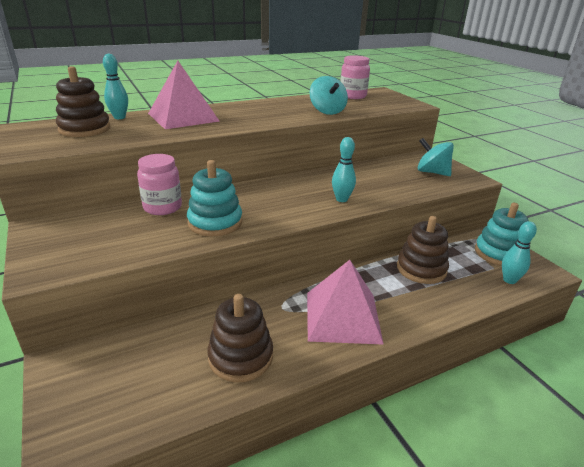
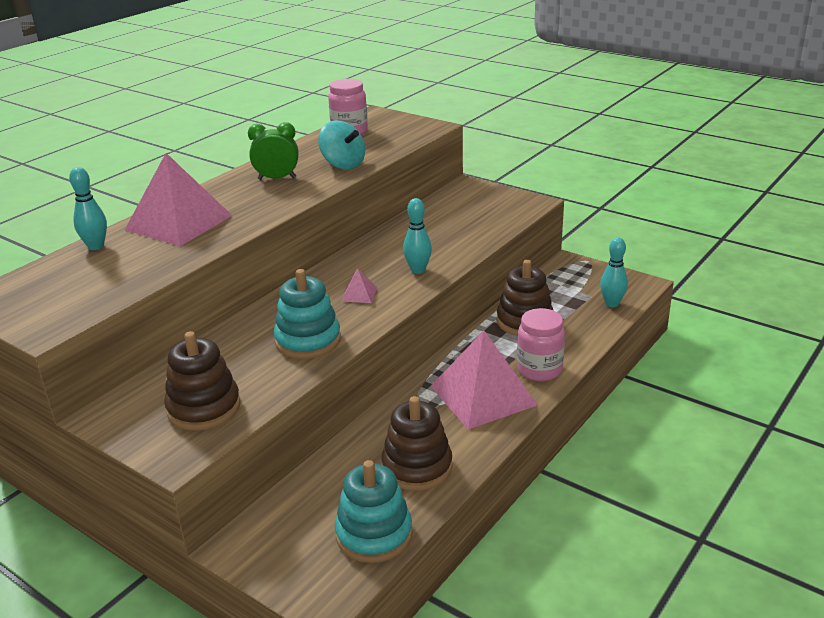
camera: 25 degrees left, 0 degrees up
(85, 129) = (77, 276): brown stacking toy -> brown stacking toy (204, 408)
(162, 207) = (227, 344): pink jar -> pink jar (539, 370)
(274, 109) = (277, 178): none -> green clock
(283, 203) = (359, 294): none -> pink pyramid
(432, 172) = (486, 207): turquoise spinning top -> none
(498, 253) = (587, 279): turquoise stacking toy -> turquoise stacking toy (374, 534)

